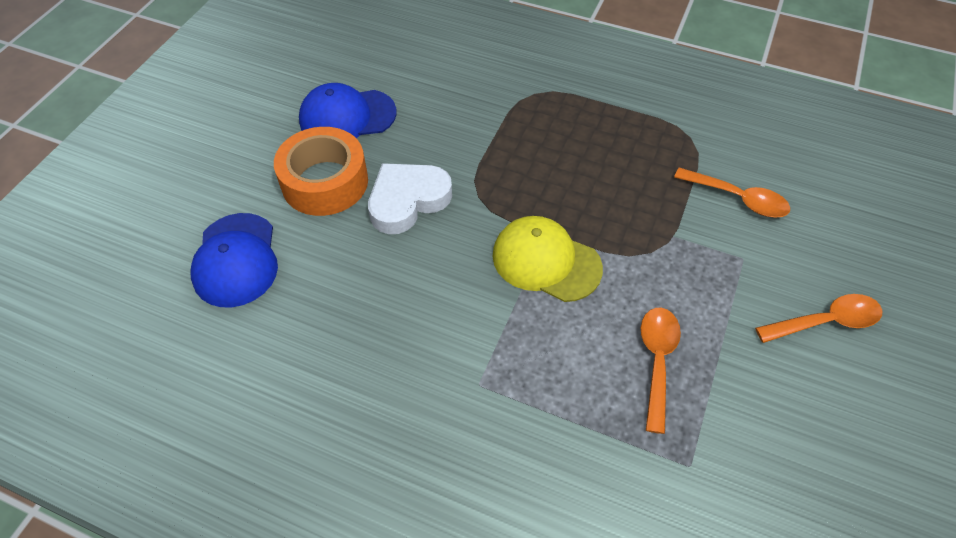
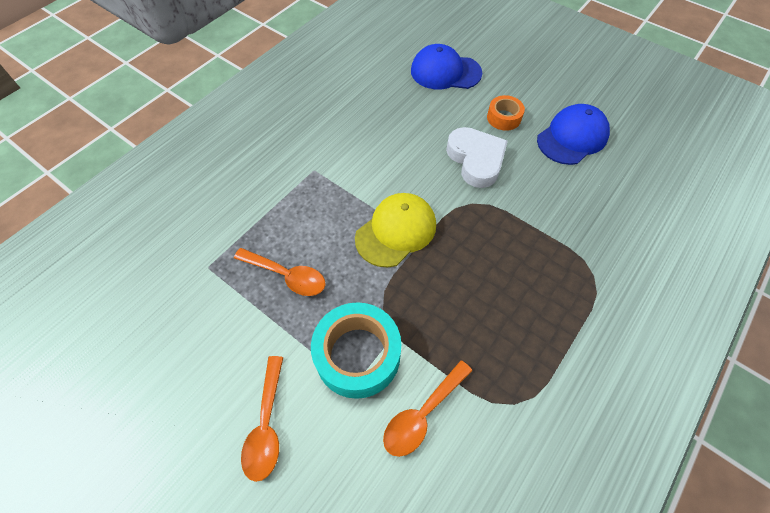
camera: 105 degrees right, 5 degrees up
(325, 182) = (504, 118): orange tape -> orange tape, size x0.54
(347, 116) = (572, 137): blue cap -> blue cap turned 45 degrees clockwise
(712, 262) = (357, 355): none -> turquoise tape

